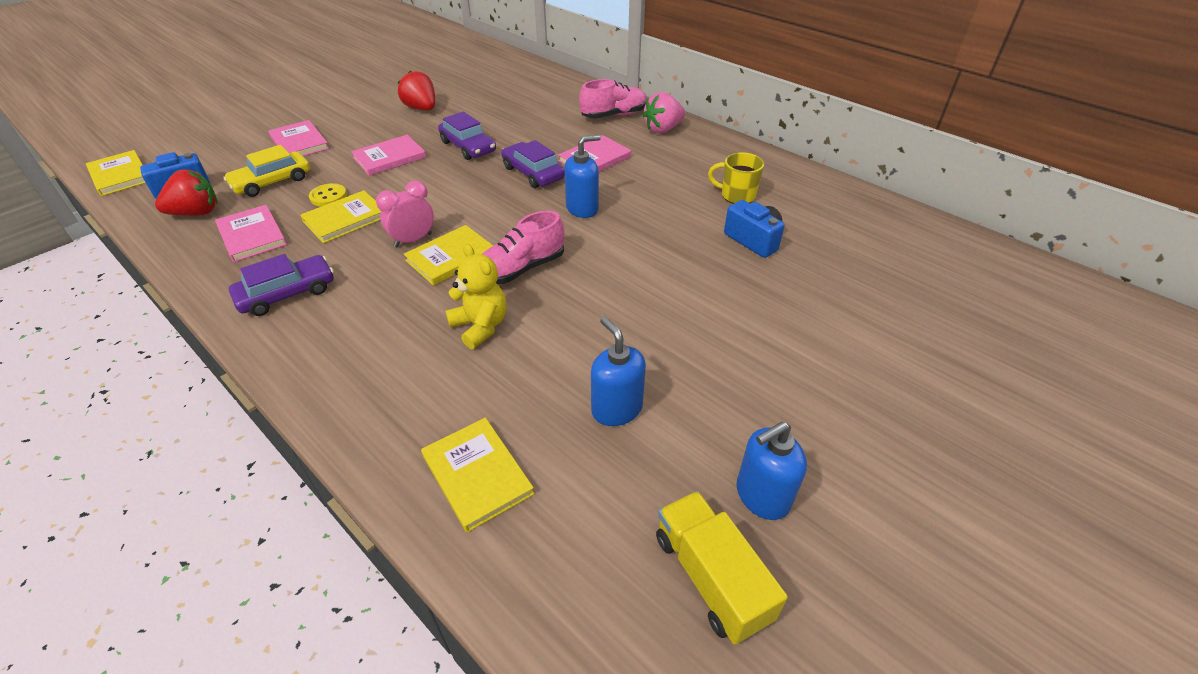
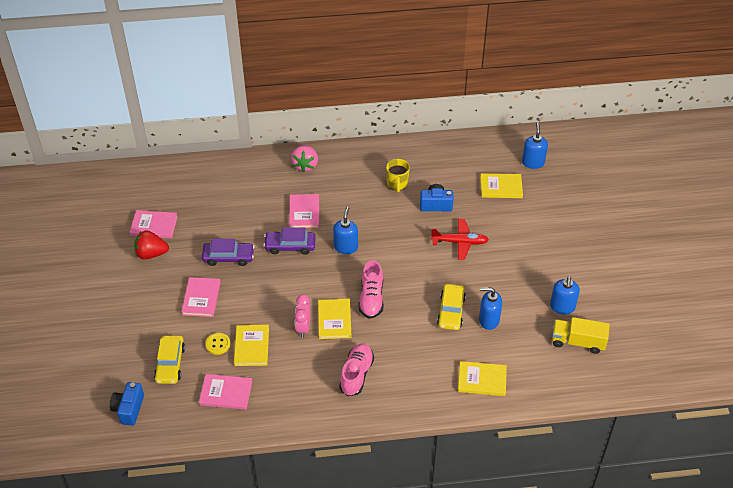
camera: 50 degrees left, 5 degrees up
(120, 175) = (74, 437): yellow book -> yellow book (501, 187)
(196, 213) = (171, 411): red strawberry -> none
(287, 293) = (300, 396): purple car -> none
(299, 143) = (130, 333): pink book -> pink book (154, 225)
(480, 326) = (398, 336): yellow teddy bear -> none
(585, 355) = (451, 311): none -> yellow car
(614, 115) = (266, 174): pink shoe -> pink shoe (356, 374)
(723, 295) = (460, 242): none -> red plane
(736, 195) = (397, 184): yellow mug -> yellow mug turned 60 degrees counterclockwise
(976, 286) = (533, 162): none -> blue soap dispenser

